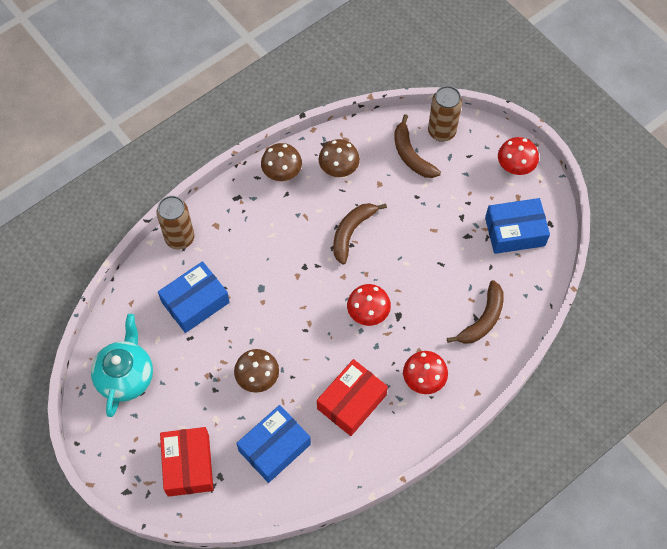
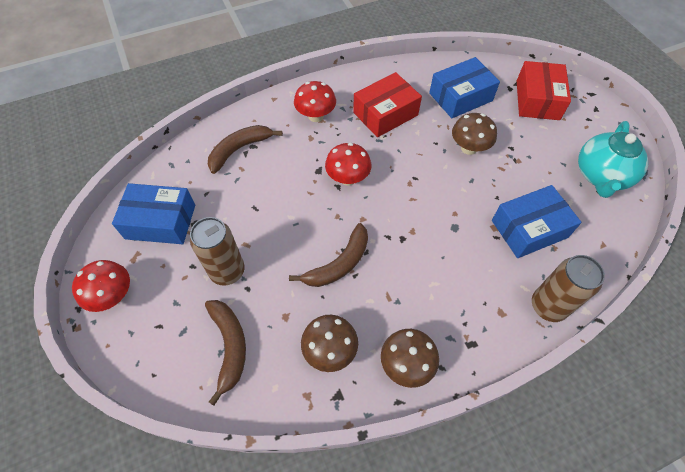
camera: 165 degrees left, 5 degrees down
(441, 132) = (174, 371): brown can -> brown can (227, 271)

